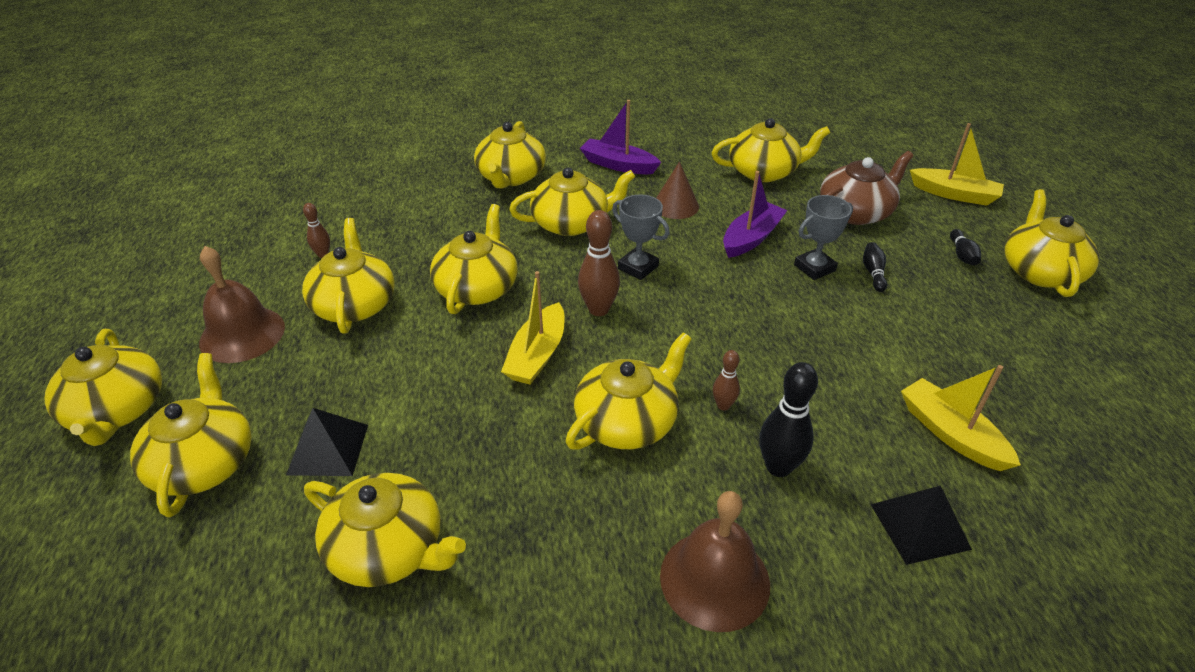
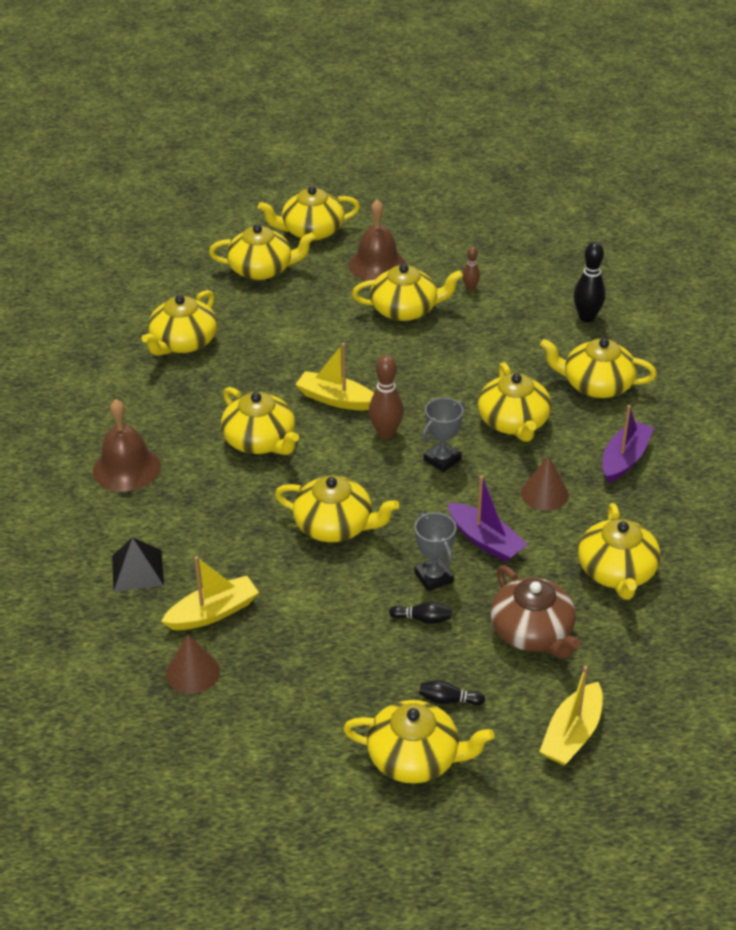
camera: 95 degrees right, 0 degrees up
(328, 449) = (262, 313): black pyramid -> none
(477, 288) = (420, 368): yellow teapot -> yellow teapot (335, 526)
(723, 405) = (266, 491): brown bowling pin -> none
(778, 467) = (203, 510): black bowling pin -> black bowling pin (587, 317)
(1051, 441) = (193, 672): none -> brown cone

